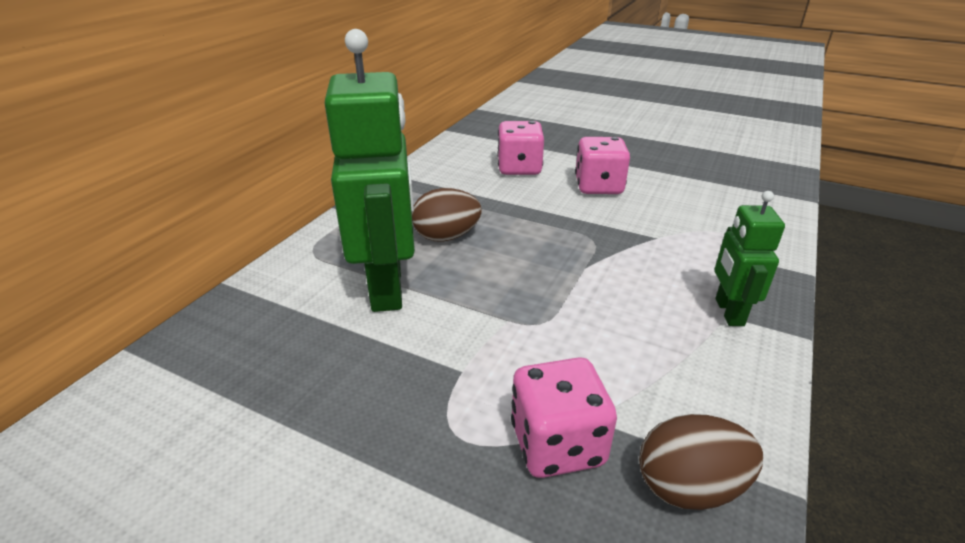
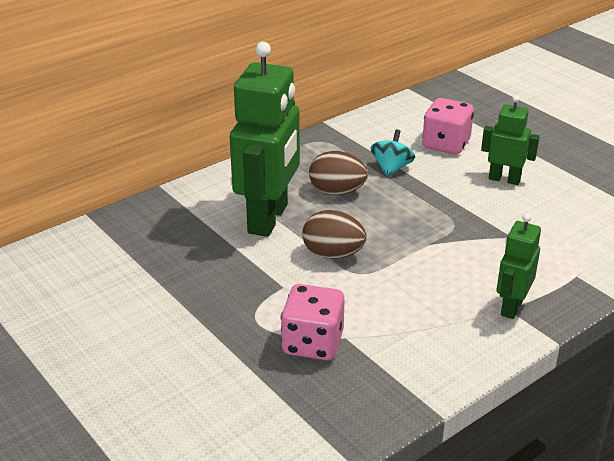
camera: 25 degrees right, 0 degrees up
(485, 200) = (391, 168): none -> turquoise spinning top
(598, 186) = (504, 179): pink dice -> green robot
(689, 487) = (375, 388): brown egg -> brown egg (333, 254)

